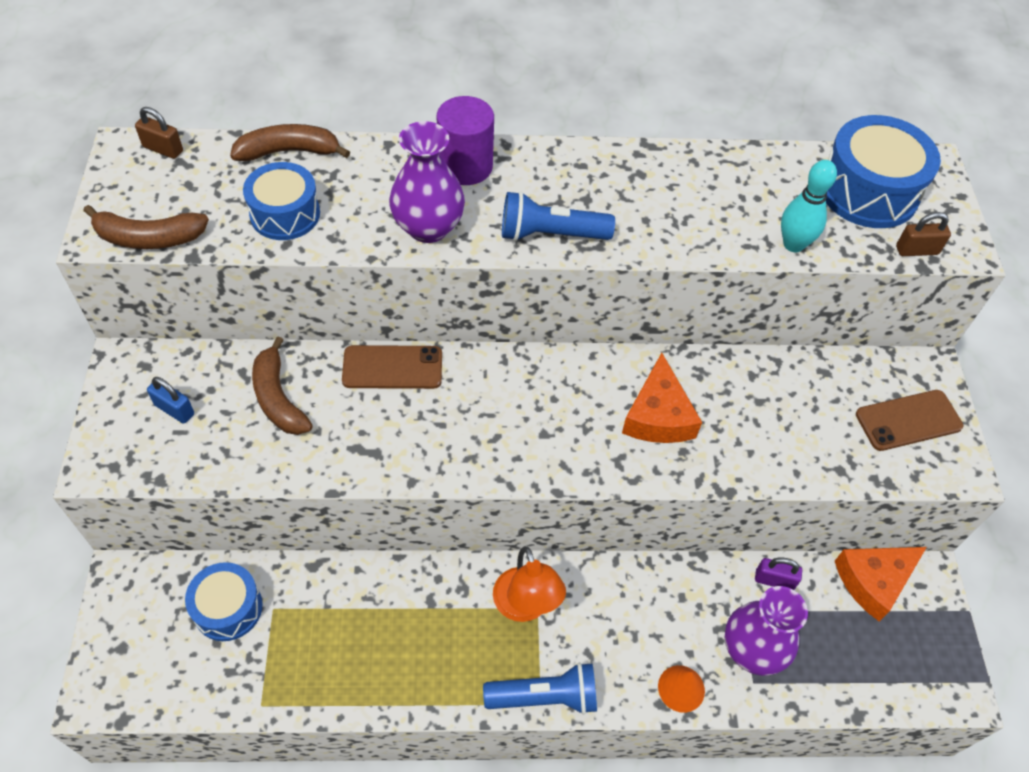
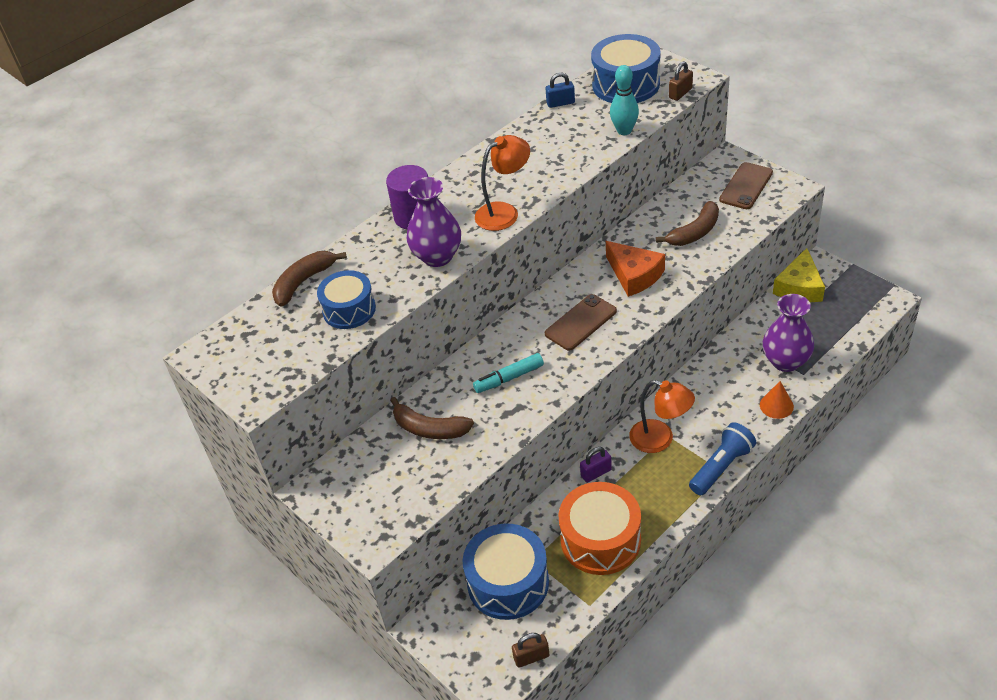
camera: 35 degrees left, 10 degrees down
(149, 238) = (288, 379): brown banana -> brown banana (695, 232)
(163, 149) = (224, 336): brown padlock -> brown padlock (531, 657)
(174, 410) = (378, 483): blue padlock -> blue padlock (560, 103)
(228, 608) = (508, 583): blue drum -> blue drum, size x1.51
(348, 651) = (600, 540): none -> orange drum
(392, 368) = (471, 364): brown phone -> brown phone (581, 322)
(405, 414) = (509, 378): none -> turquoise marker
(550, 234) = (504, 212): blue flashlight -> orange lamp
(774, 580) = (757, 325): purple padlock -> purple padlock (596, 473)
(873, 581) = (799, 287): orange cheese -> yellow cheese

